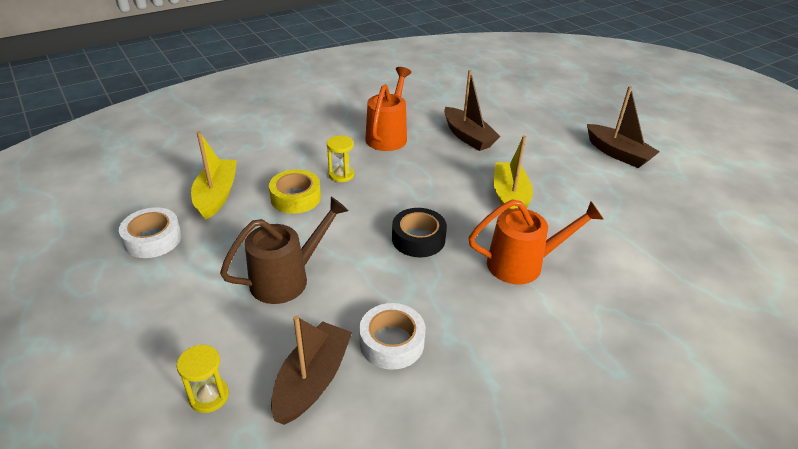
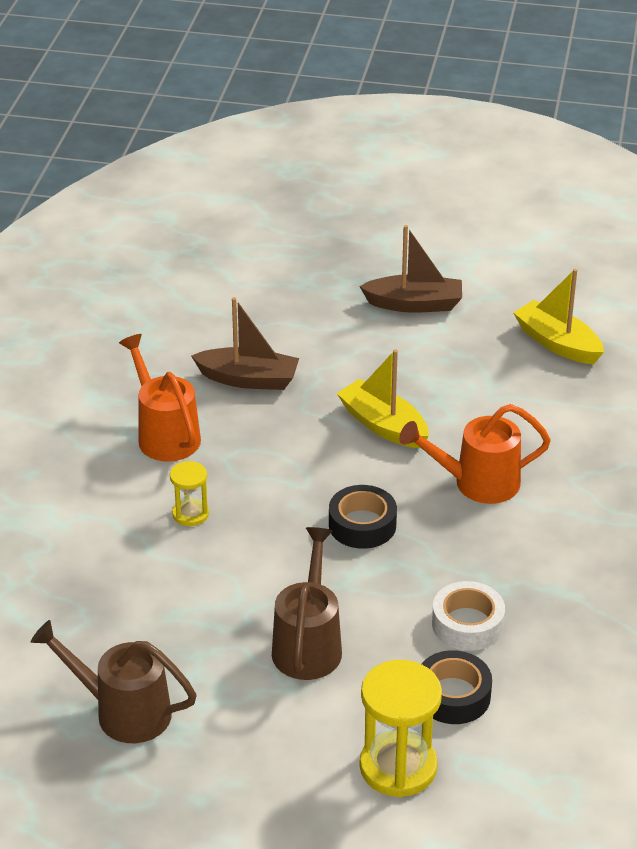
camera: 45 degrees left, 0 degrees up
(153, 239) = (122, 711): white tape -> brown watering can
(209, 396) = (398, 767): yellow hourglass -> yellow hourglass, size x1.84
(216, 195) = (102, 627): yellow boat -> yellow boat (557, 343)
(295, 198) = (187, 570): yellow tape -> none
(312, 380) = (453, 695): brown boat -> black tape
(523, 264) = (476, 483): orange watering can -> orange watering can turned 135 degrees counterclockwise

